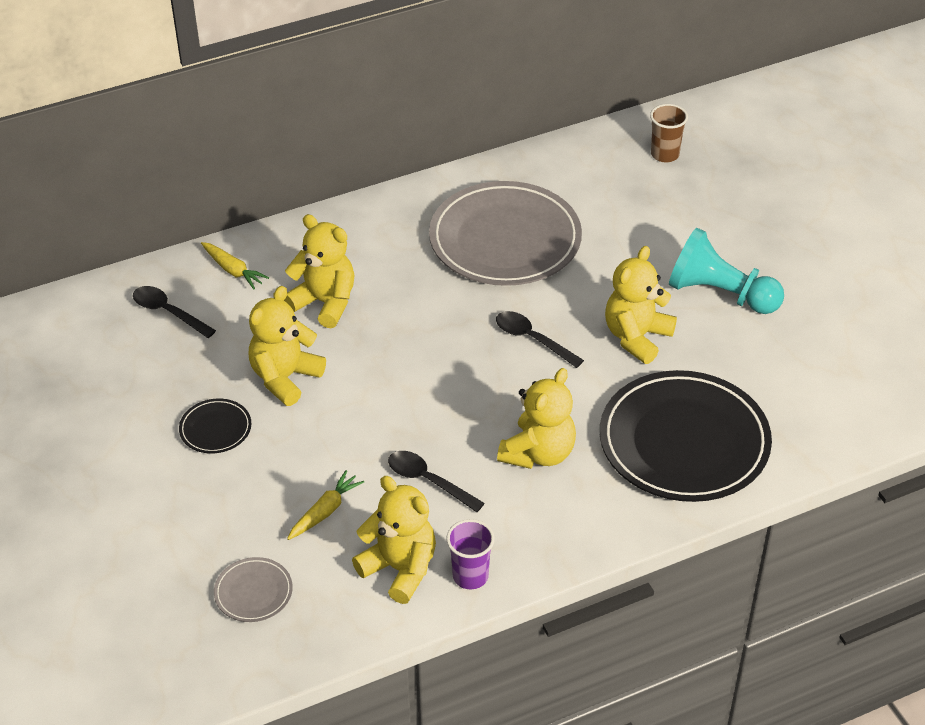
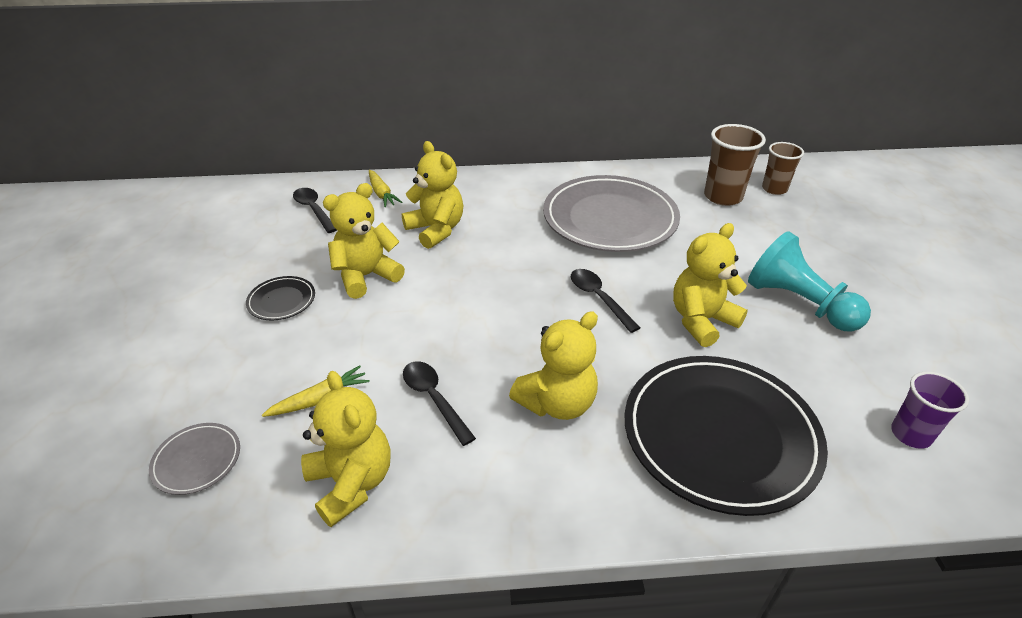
camera: 20 degrees right, 5 degrees down
(470, 576) = (418, 517): purple cup -> purple cup (910, 434)
(614, 179) = (723, 197): none -> brown cup

